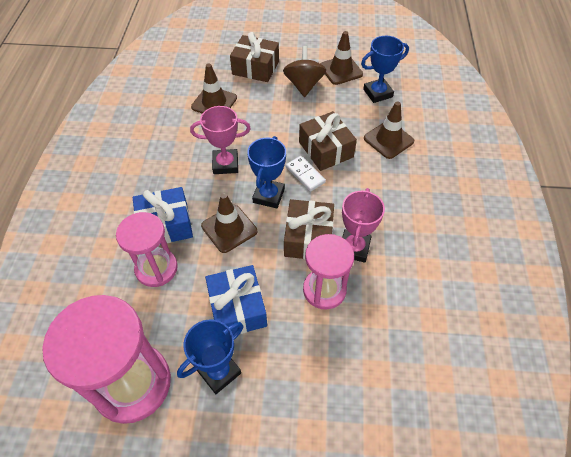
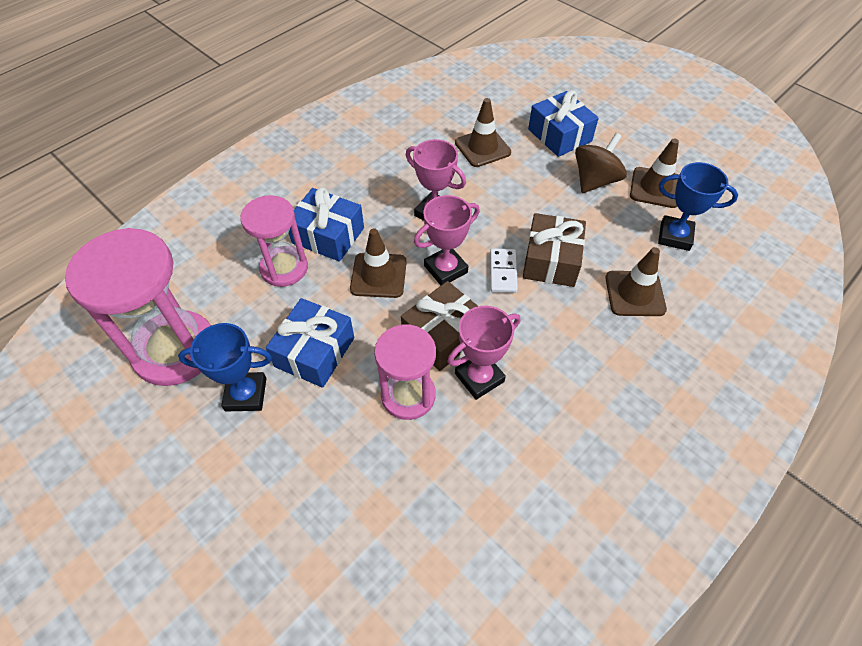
camera: 40 degrees right, 0 degrees up
(255, 68) = (559, 135): brown gift -> blue gift
(268, 196) = (445, 269): blue trophy -> pink trophy

